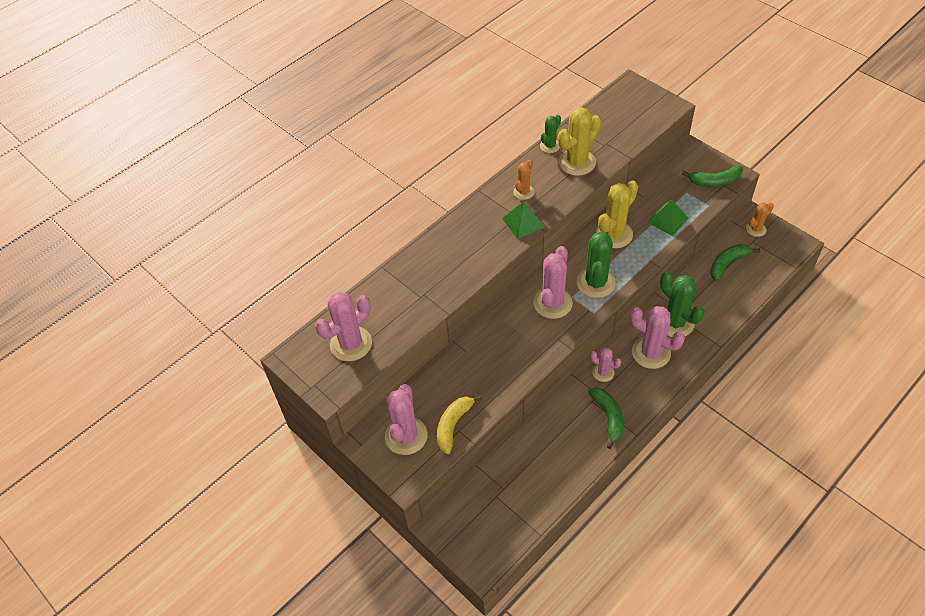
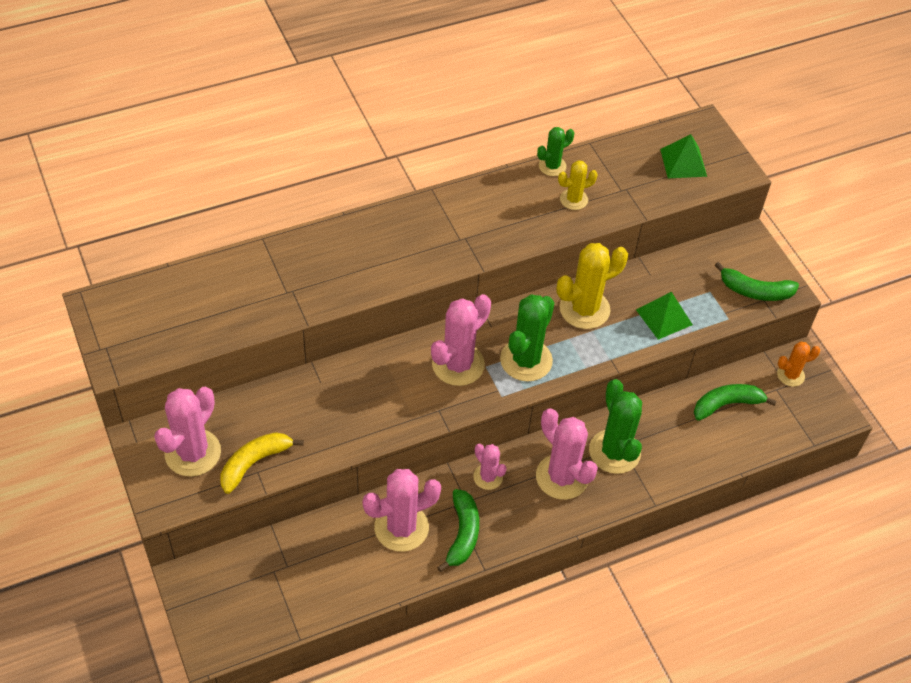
camera: 15 degrees right, 0 degrees up
(351, 344) = (174, 316): pink cactus -> pink cactus (401, 527)
(523, 192) = (485, 211): orange cactus -> none
(523, 222) = (462, 249): green pyramid -> green pyramid (683, 162)
(577, 162) = (573, 199): yellow cactus -> yellow cactus, size x0.56

